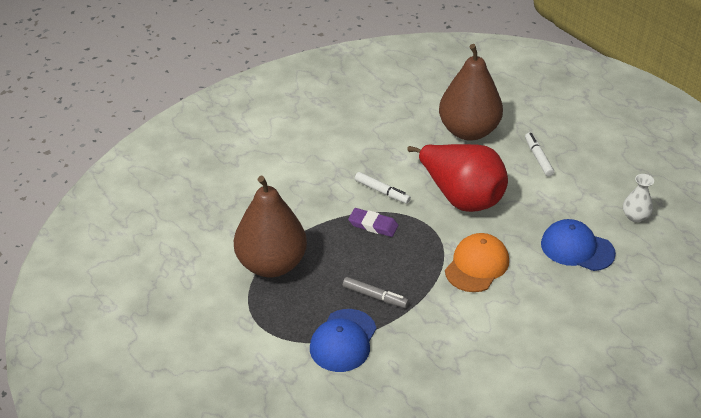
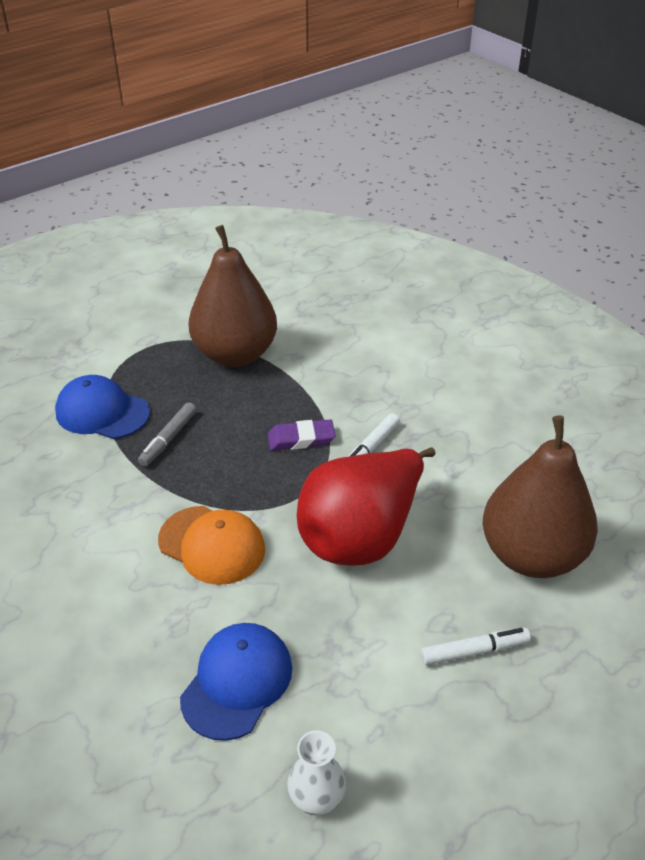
camera: 90 degrees right, 0 degrees up
(373, 225) = (301, 439): purple eraser -> purple eraser turned 60 degrees clockwise

